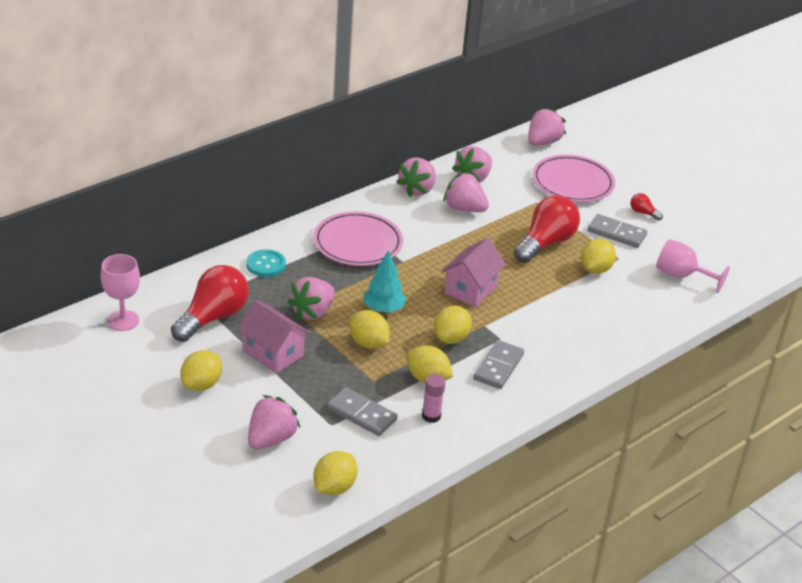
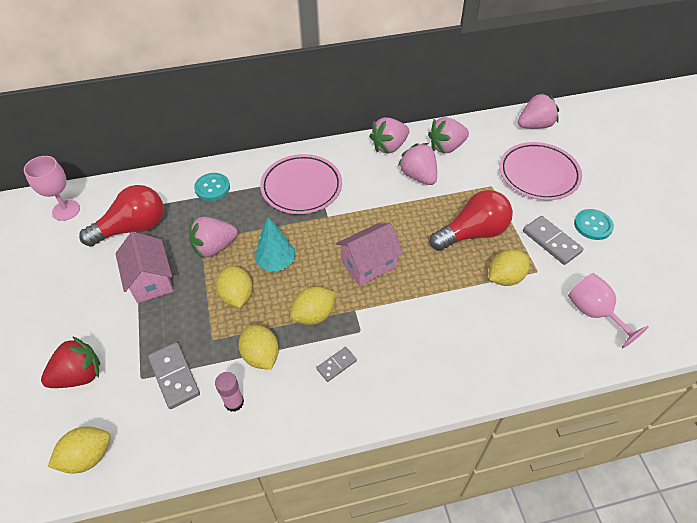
camera: 30 degrees right, 15 degrees up
(201, 384) = (71, 294): yellow lemon -> none
(271, 439) = (79, 375): pink strawberry -> red strawberry
(498, 367) = (336, 365): grey domino -> grey domino, size x0.59
(643, 213) = (593, 225): red light bulb -> turquoise button

